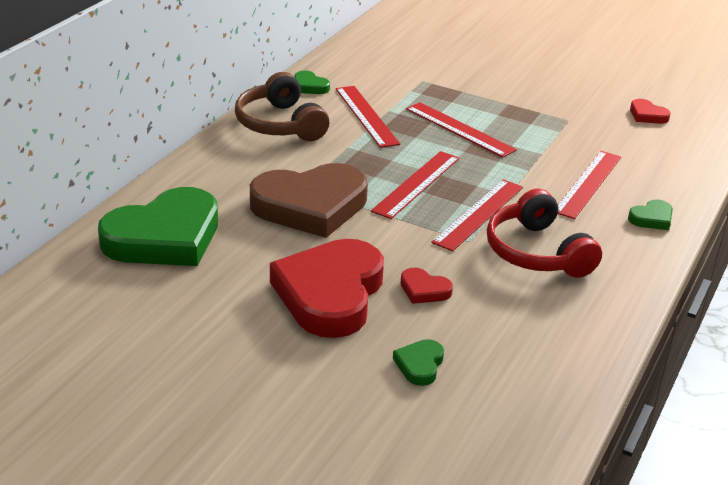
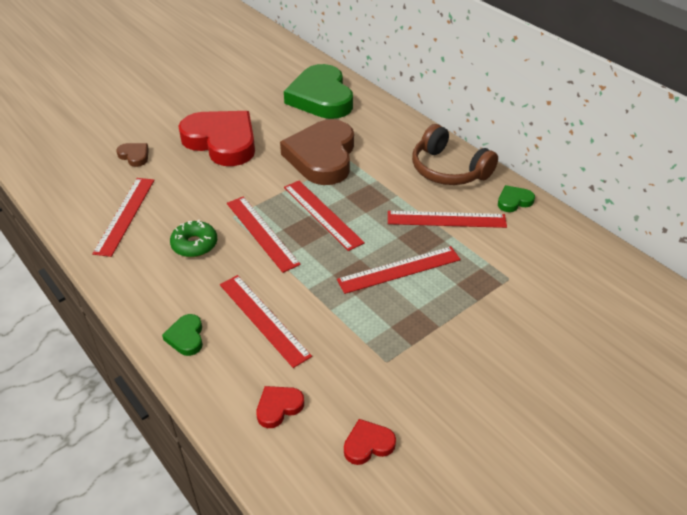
camera: 115 degrees right, 10 degrees up
(280, 124) = (448, 170): brown headphones -> brown headphones turned 135 degrees counterclockwise
(420, 365) = (134, 156): green heart -> brown heart
(424, 290) = (196, 178): red heart -> red heart (278, 407)
(536, 252) = (194, 244): red headphones -> green donut
(539, 323) = (125, 215): none -> red ruler

